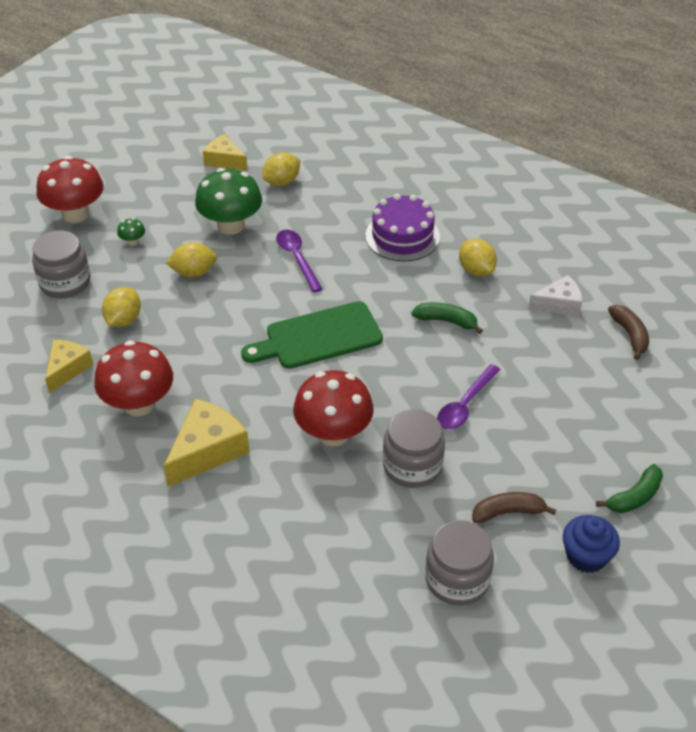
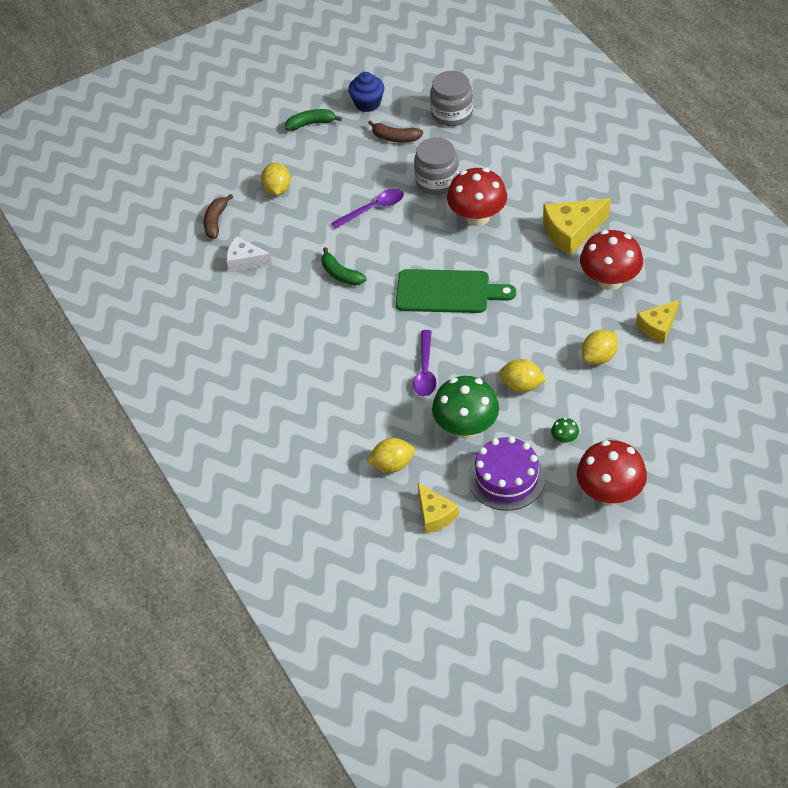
camera: 150 degrees left, 5 degrees up
(65, 282) = (640, 412): grey jar -> none
(402, 236) = (321, 364): purple cake -> purple cake (506, 478)
(476, 270) = (284, 310): yellow lemon -> yellow lemon (277, 189)

